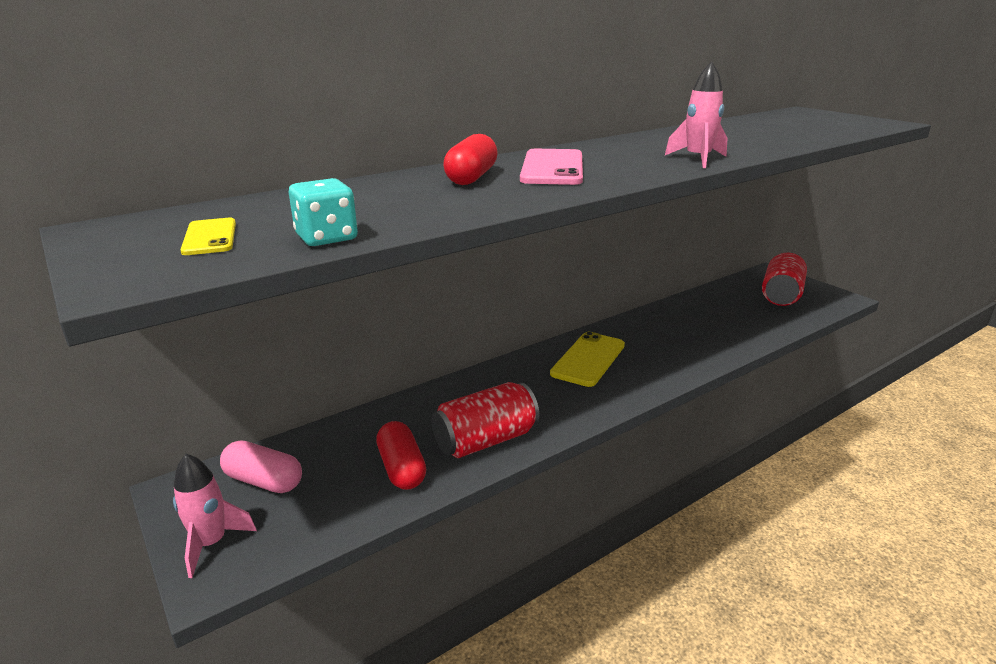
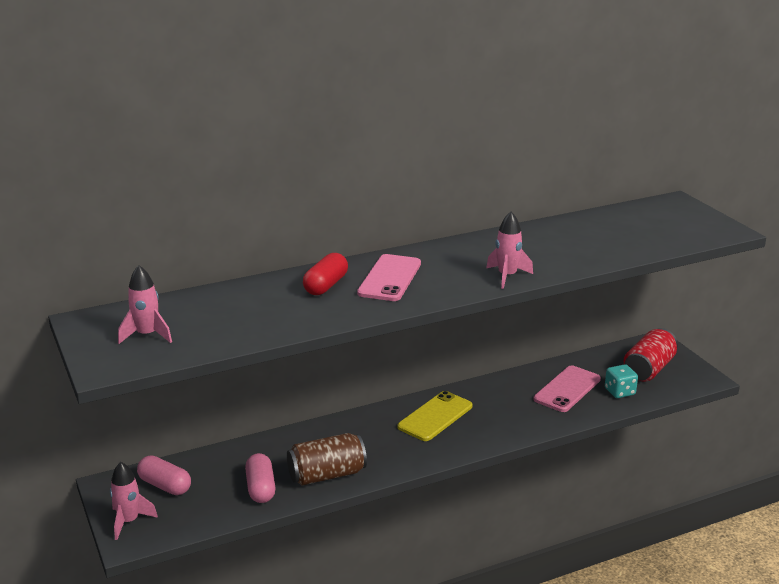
camera: 10 degrees right, 0 degrees up
(210, 237) = (147, 335): yellow phone -> pink rocket
(326, 238) = (213, 343): turquoise dice -> turquoise dice (619, 392)
(401, 468) = (260, 488): red capsule -> pink capsule
(485, 440) = (327, 475): red can -> brown can
(714, 319) = (567, 389): none -> pink phone

